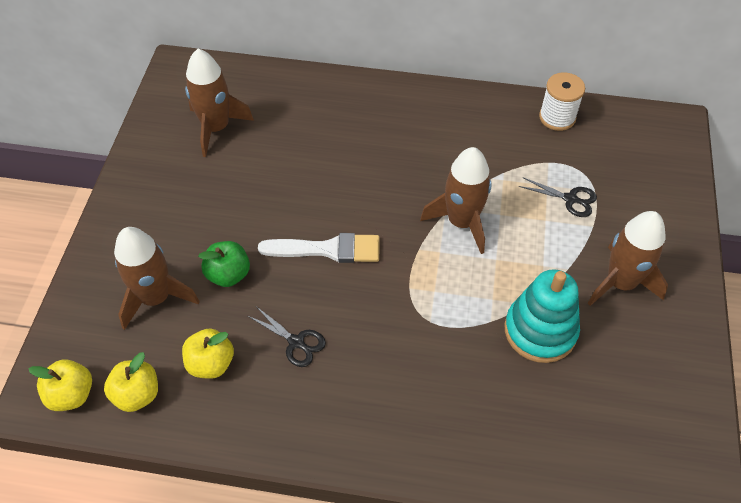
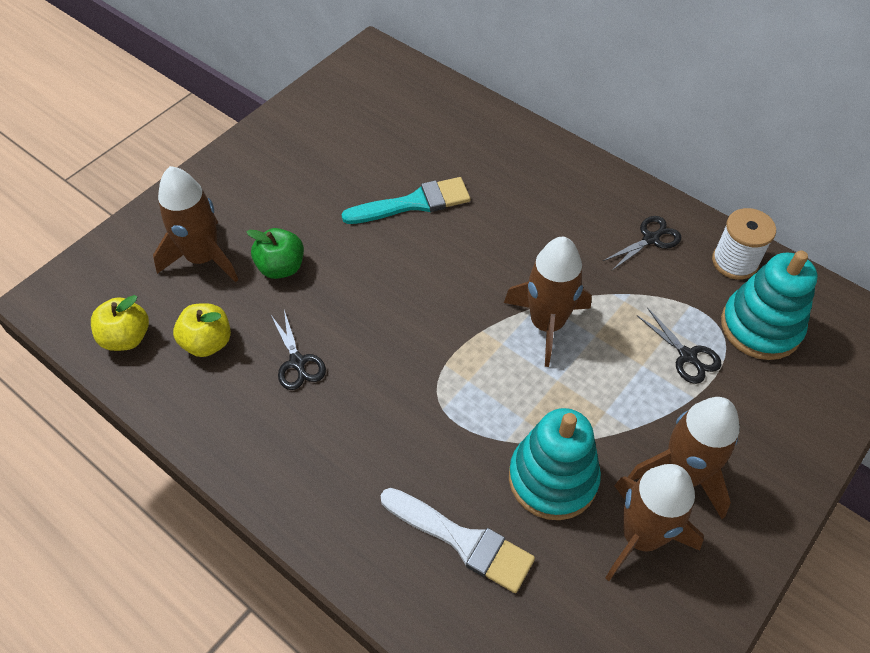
camera: 30 degrees right, 0 degrees up
(71, 394) = (75, 309): yellow apple -> none
(216, 128) = (367, 124): brown rocket -> brown rocket (641, 536)
(299, 175) = (414, 203): none -> turquoise brush
(327, 249) = (390, 287): white brush -> white brush (462, 541)
(491, 126) = (651, 239): none -> black scissors
(603, 156) = (760, 327): none -> turquoise stacking toy

